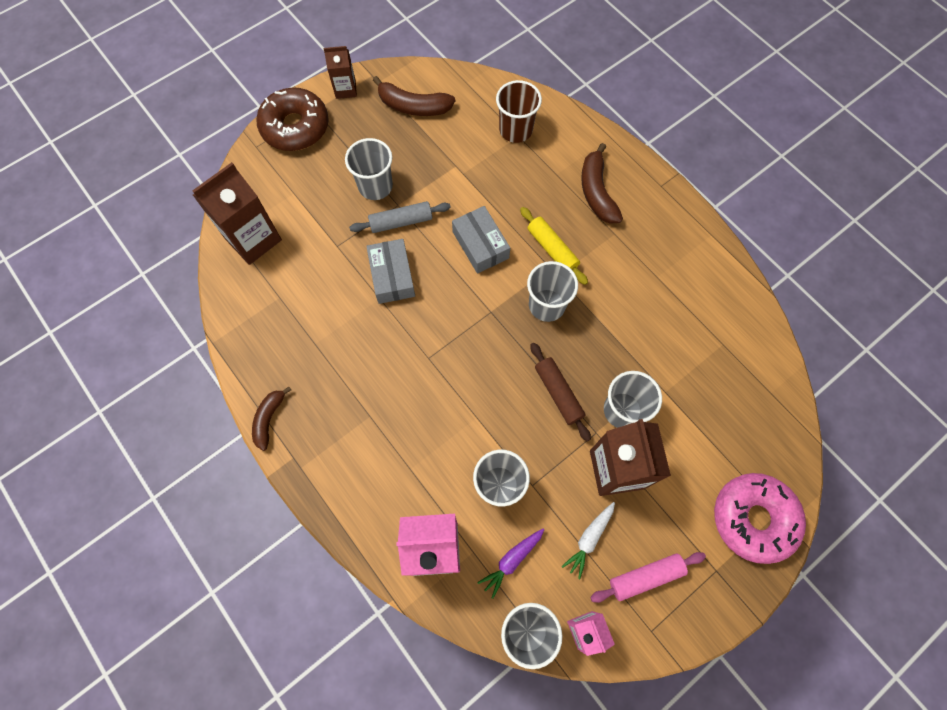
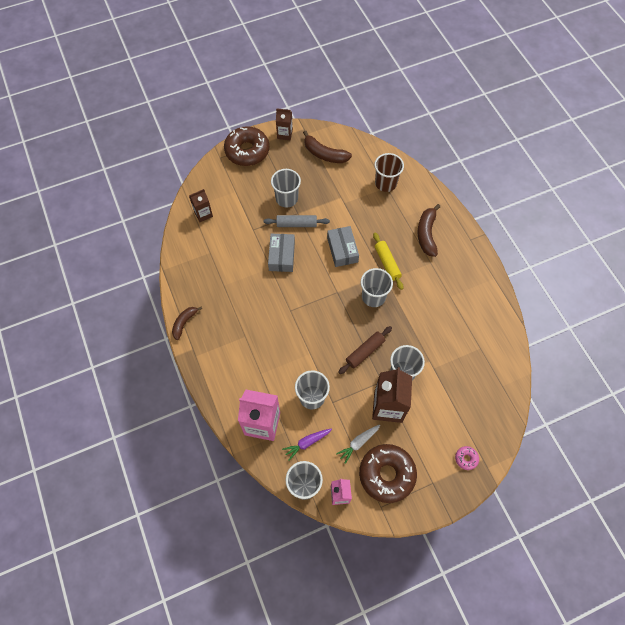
camera: 15 degrees right, 5 degrees down
(253, 239) = (203, 214): brown carton -> brown carton, size x0.56
(558, 393) = (365, 352): brown rolling pin -> brown rolling pin turned 60 degrees clockwise
(645, 577) = (386, 474): pink rolling pin -> brown donut
(753, 518) = (466, 458): pink donut -> pink donut, size x0.42

